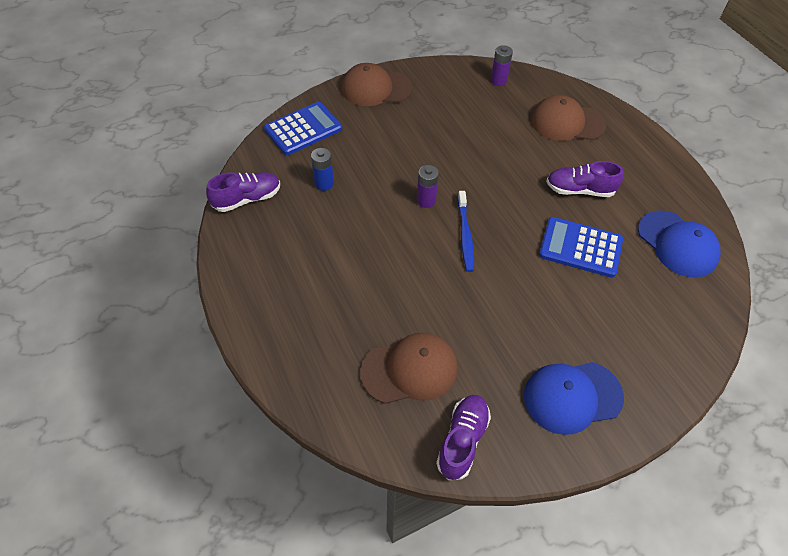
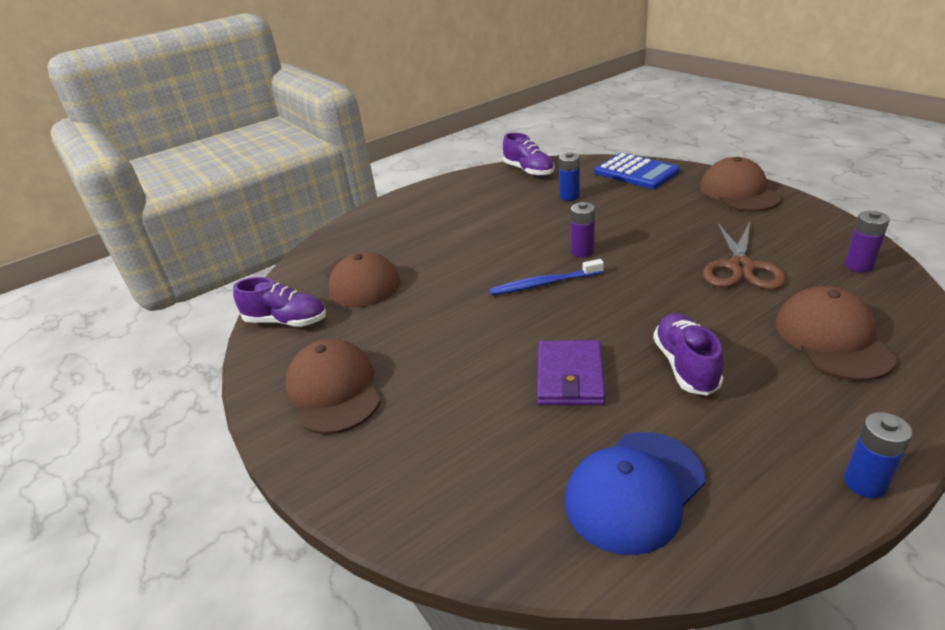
camera: 85 degrees right, 20 degrees down
(481, 128) = (740, 267): none -> brown scissors
(572, 397) = (334, 390): blue cap -> brown cap
(580, 247) = (570, 376): blue calculator -> purple wallet
(674, 159) = (865, 483): none -> blue battery

